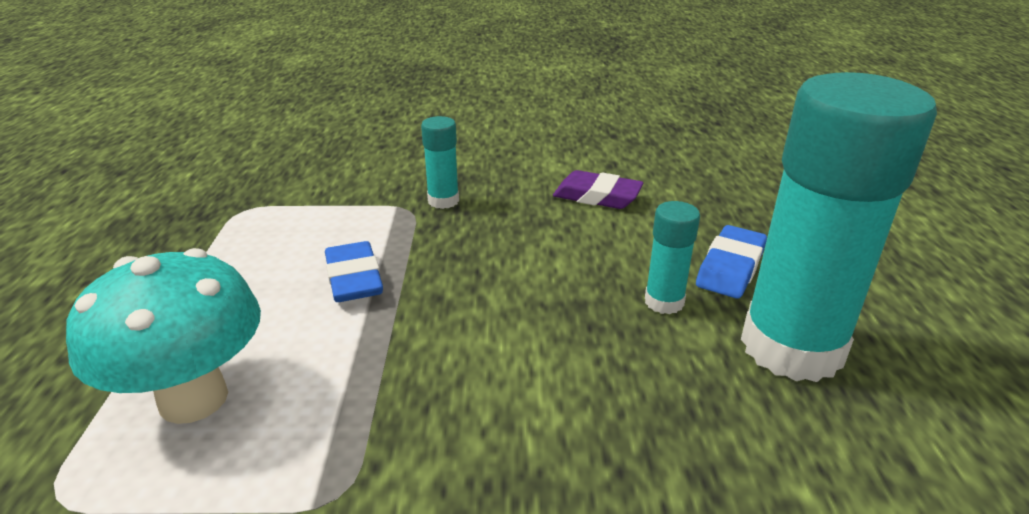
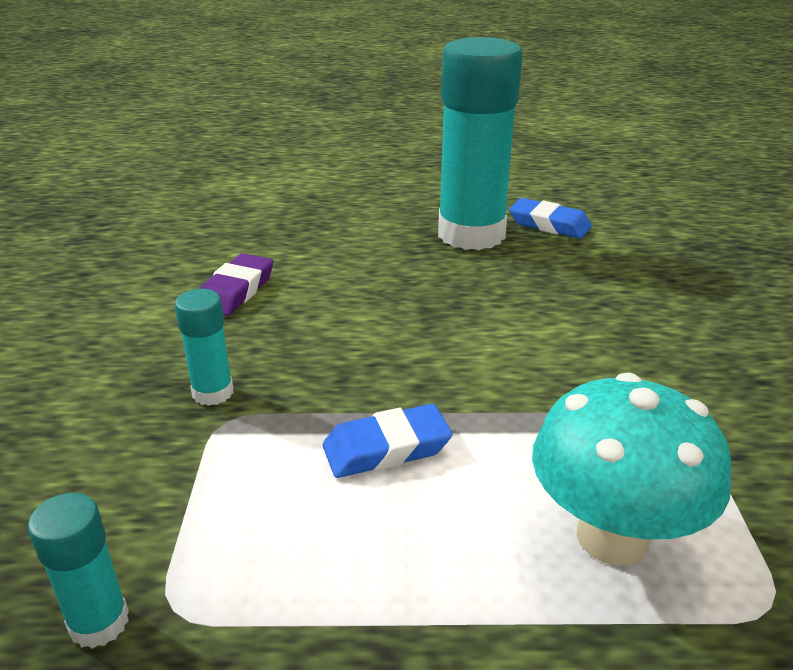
camera: 90 degrees left, 0 degrees up
(664, 302) = (422, 272): turquoise glue stick -> turquoise glue stick (99, 623)
(730, 267) = (374, 242): blue eraser -> blue eraser (549, 224)

